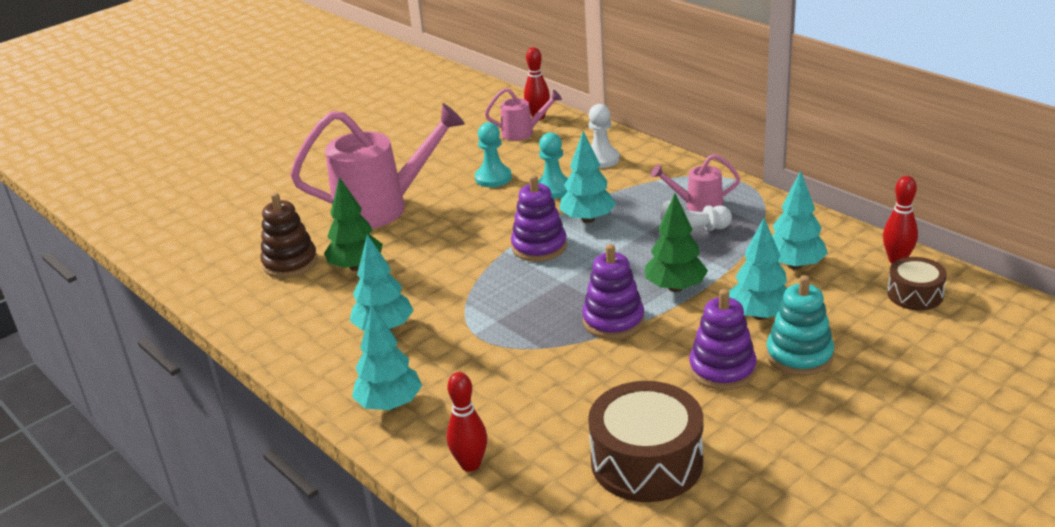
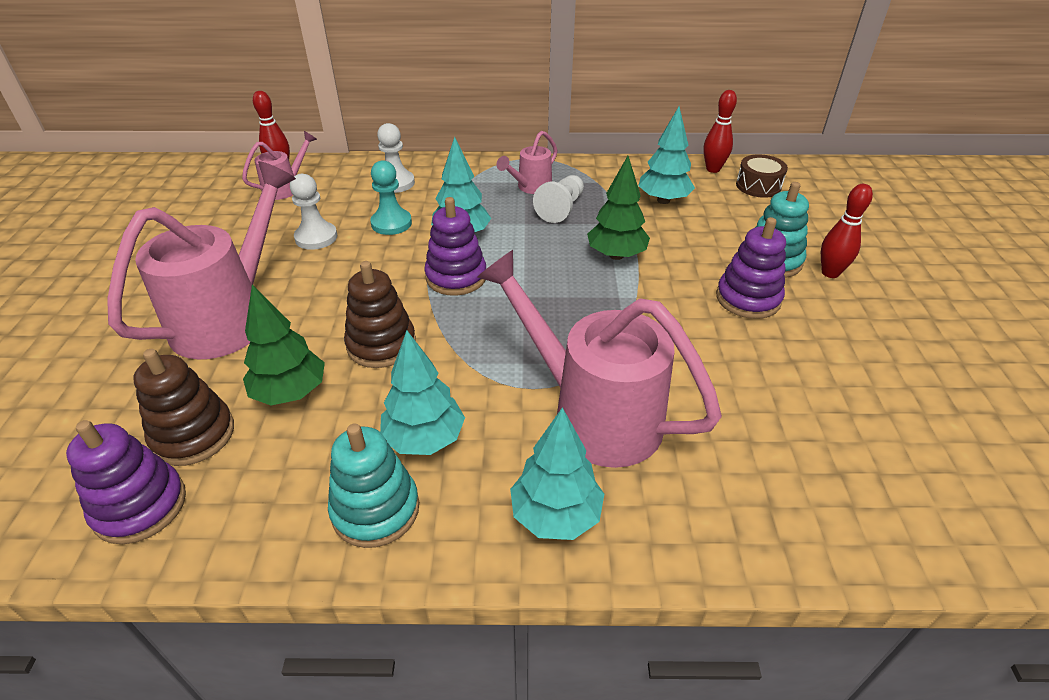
camera: 50 degrees left, 10 degrees up
(317, 346) = (375, 509): none -> turquoise stacking toy
(435, 266) = (381, 344): none -> brown stacking toy
(470, 464) = (723, 516): red bowling pin -> red bowling pin (830, 273)
(489, 372) = (593, 414): none -> pink watering can
(493, 178) = (316, 237): turquoise pawn -> white pawn
(613, 321) = (616, 306): purple stacking toy -> purple stacking toy (140, 506)
(646, 461) = (828, 405): brown drum -> none
(759, 315) = (702, 246): turquoise tree -> none

